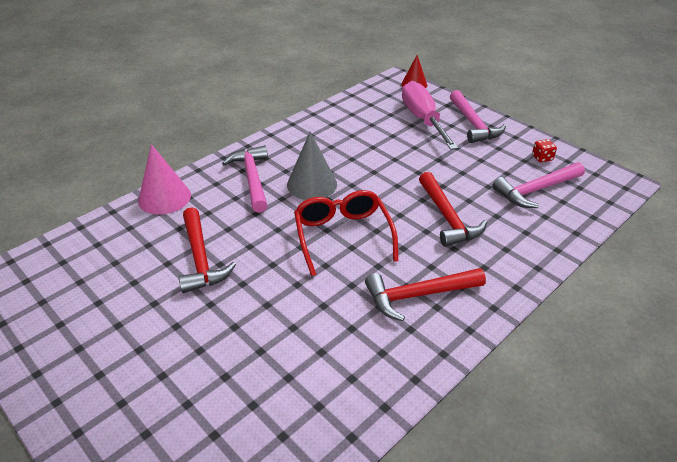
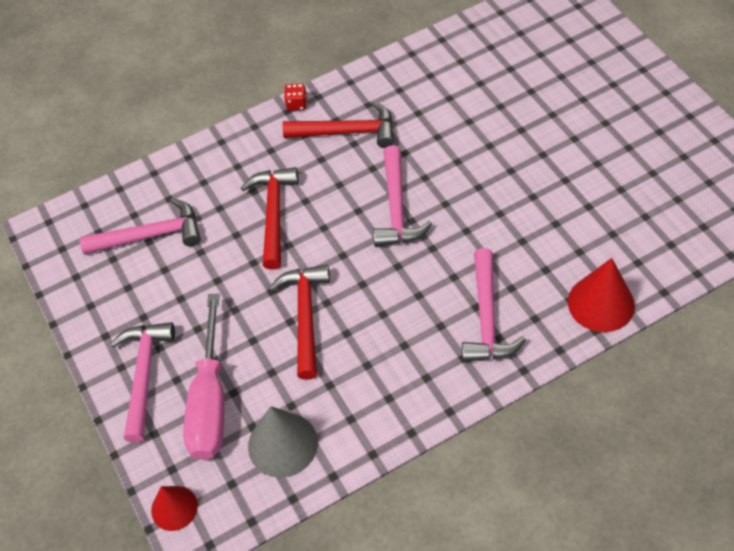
camera: 160 degrees left, 15 degrees up
(164, 197) = (601, 303): pink cone -> red cone
(201, 259) = (553, 205): red hammer -> red hammer (305, 316)
(312, 184) = (412, 293): grey cone -> grey cone (282, 444)
(343, 236) = (396, 208): red glasses -> pink hammer
(542, 158) = (103, 286): red dice -> red dice (297, 104)

